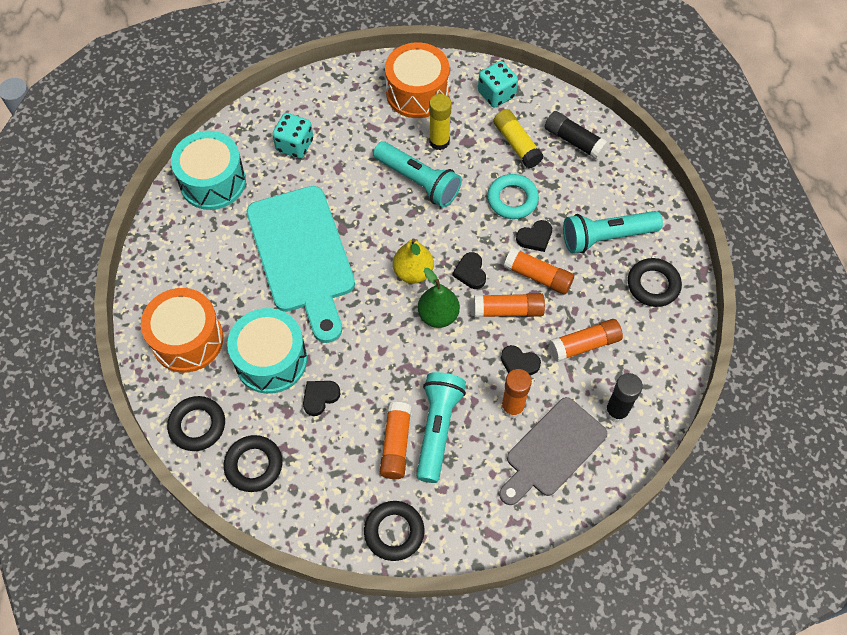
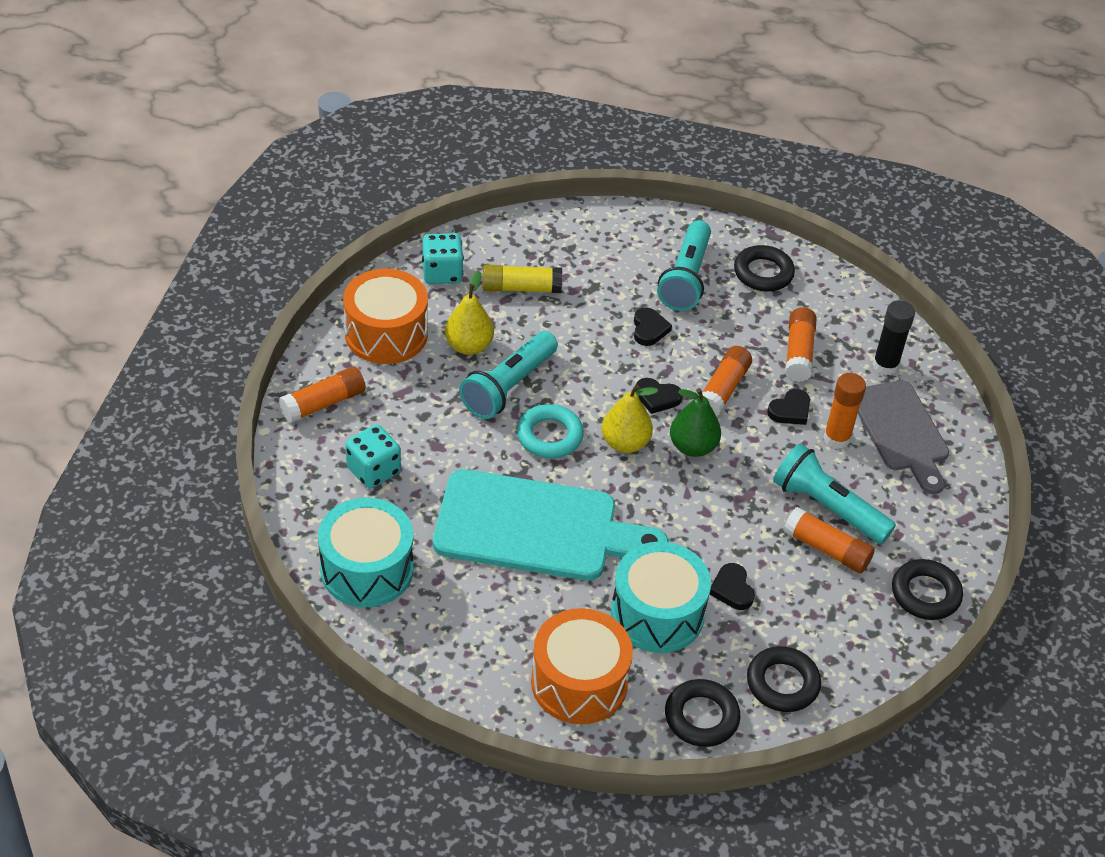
camera: 65 degrees left, 15 degrees down
(418, 181) = (509, 386): turquoise flashlight -> turquoise flashlight turned 150 degrees clockwise
(439, 141) = (469, 346): yellow glue stick -> yellow pear
(512, 199) = (589, 324): turquoise ring -> turquoise ring (549, 436)
(538, 276) = (697, 349): orange glue stick -> orange glue stick (323, 403)
(574, 141) = (551, 244): black glue stick -> none

